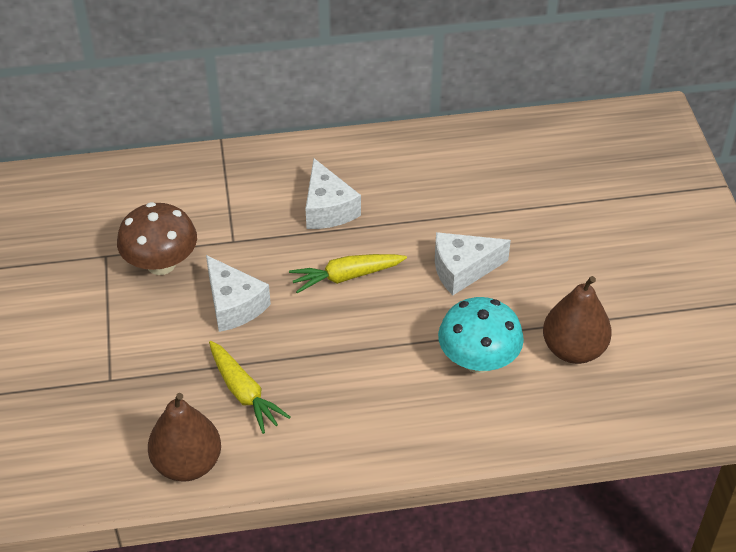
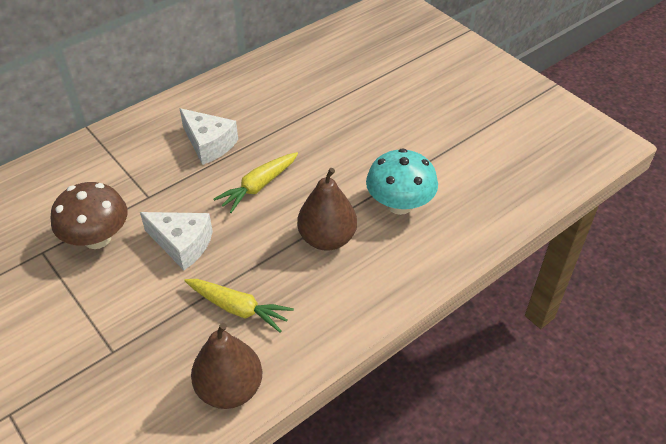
camera: 30 degrees left, 0 degrees up
(463, 269) = (341, 147): white cheese -> none
(573, 349) = (458, 169): brown pear -> brown pear (327, 239)

